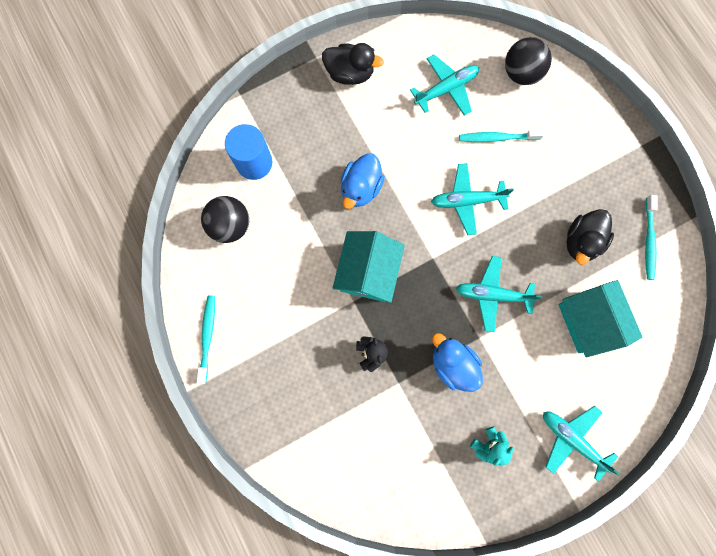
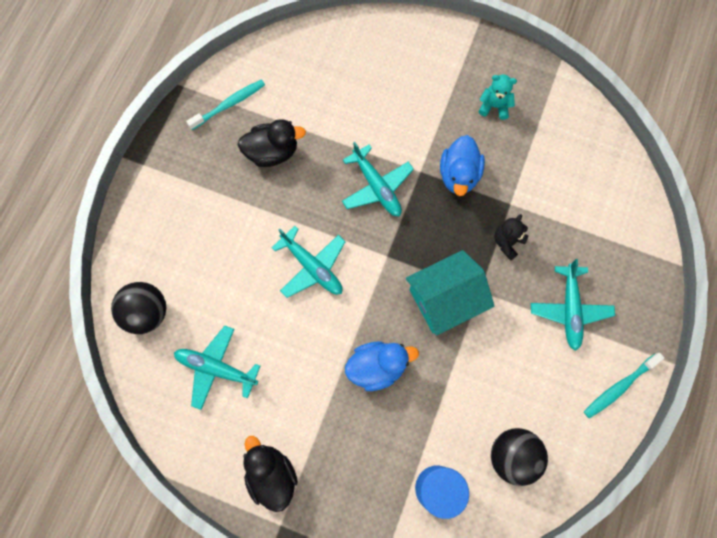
camera: 130 degrees left, 5 degrees down
(497, 138) = (231, 286): turquoise toothbrush -> none
(571, 439) = (436, 55): turquoise plane -> turquoise plane (569, 309)
(589, 321) = (335, 103): turquoise house -> none

